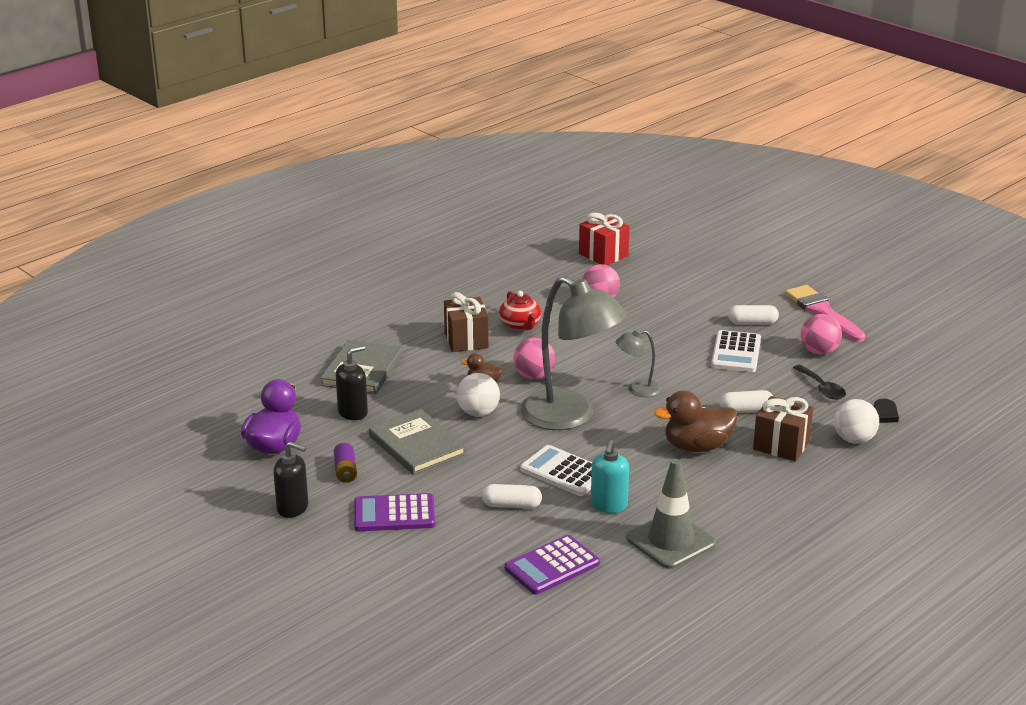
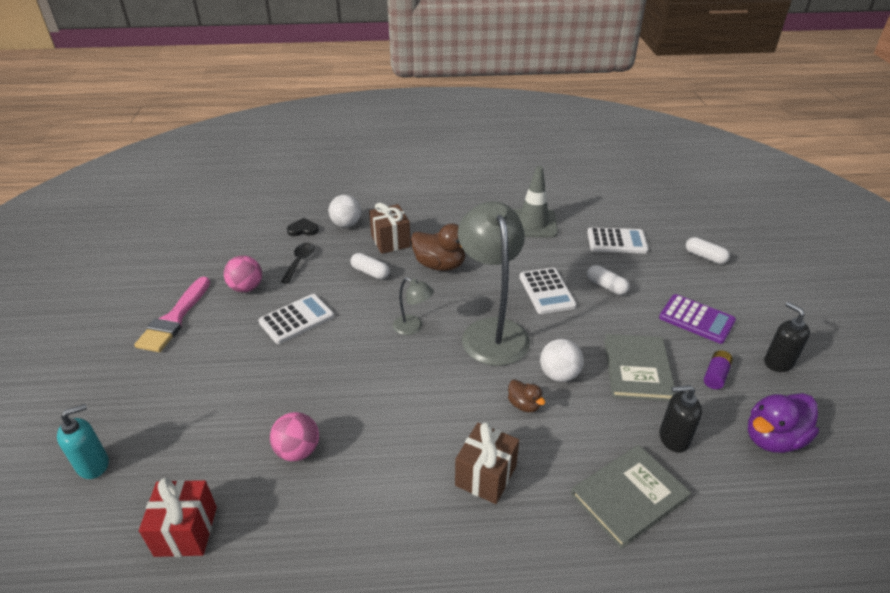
camera: 140 degrees left, 10 degrees up
(520, 325) = (412, 464): red teapot -> none
(534, 376) = (473, 387): pink ball -> none
(552, 566) = (616, 241): purple calculator -> white calculator
(609, 505) = (544, 257): turquoise soap dispenser -> turquoise soap dispenser (93, 465)
(752, 322) = (235, 340): white capsule -> white capsule (705, 257)

